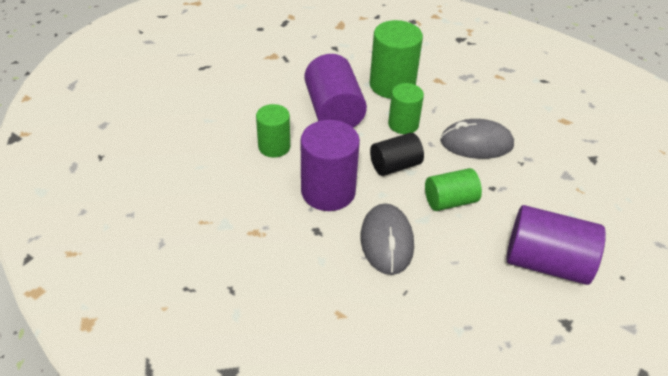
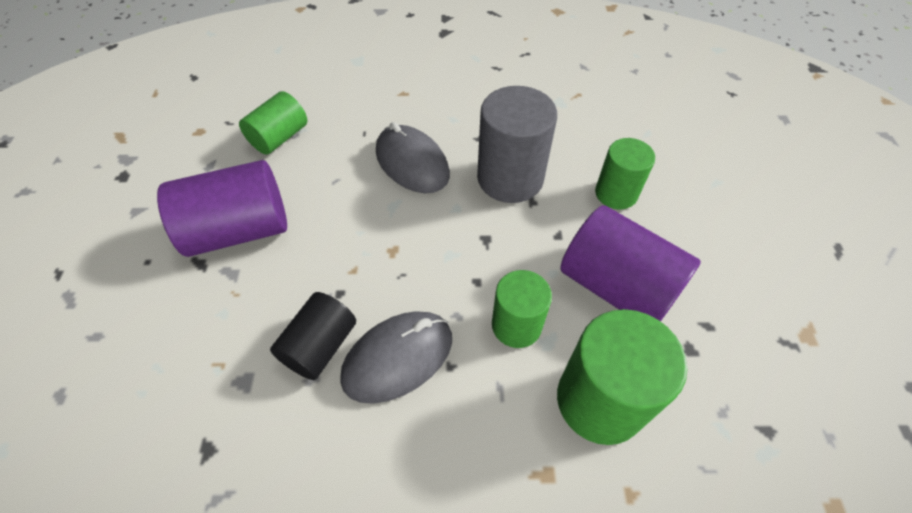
camera: 145 degrees right, 10 degrees up
(328, 191) = (510, 178): purple cylinder -> grey cylinder
(395, 166) = (472, 251): black cylinder -> black cylinder (320, 346)
(450, 201) = (379, 242): green cylinder -> green cylinder (279, 137)

